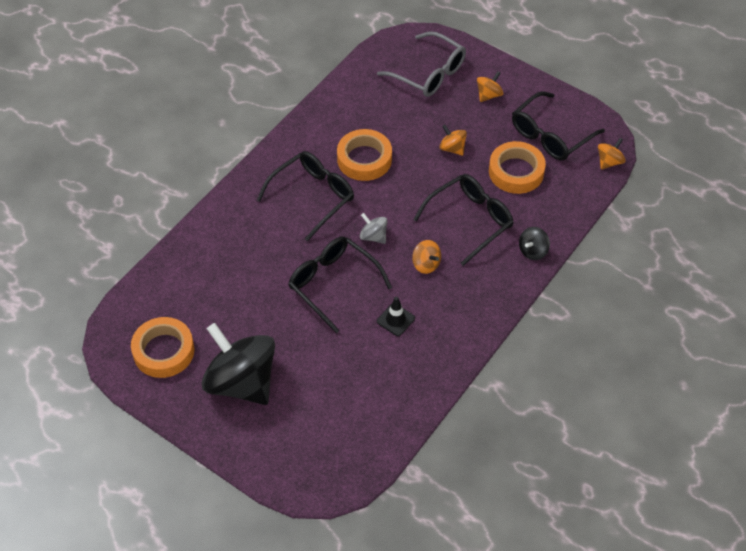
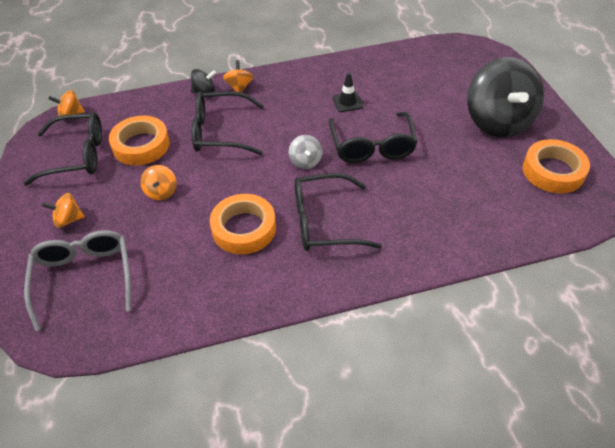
camera: 140 degrees left, 5 degrees down
(426, 264) = (287, 122): orange spinning top -> orange spinning top (239, 87)

